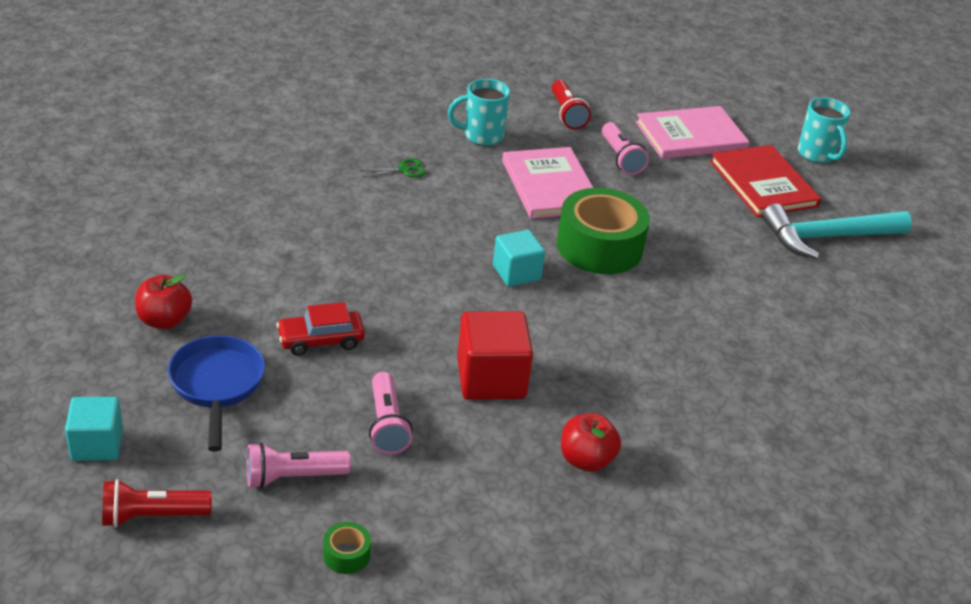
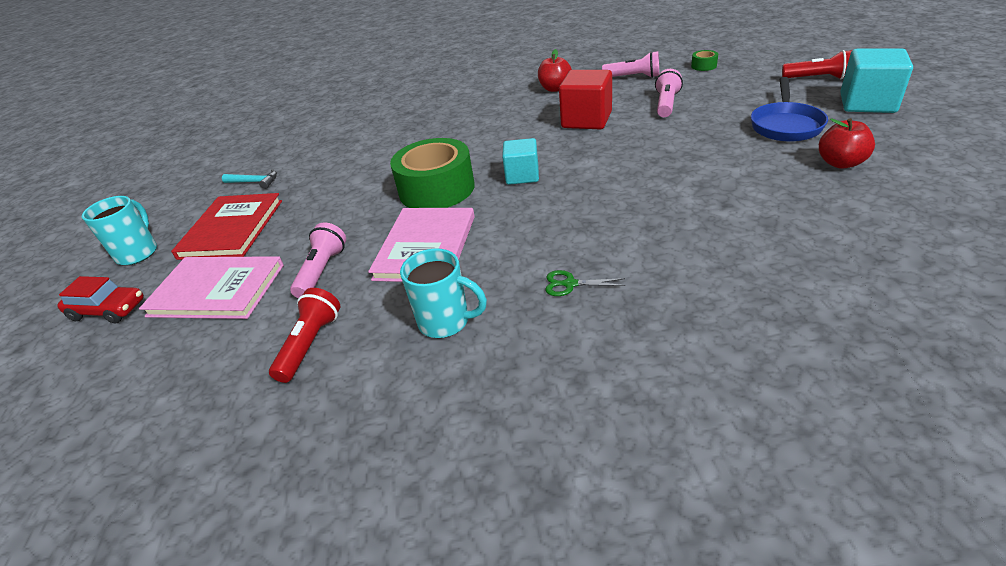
camera: 145 degrees left, 0 degrees up
(97, 444) = (867, 103): turquoise cube -> turquoise cube, size x1.52
(293, 477) = (731, 88): pink flashlight -> pink flashlight (633, 77)
(321, 340) = (703, 144): red car -> red car (108, 310)
(828, 237) = (254, 182): turquoise hammer -> turquoise hammer, size x0.47

